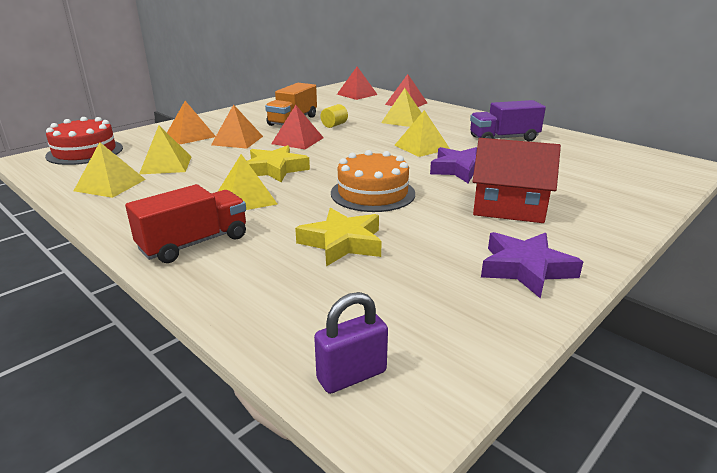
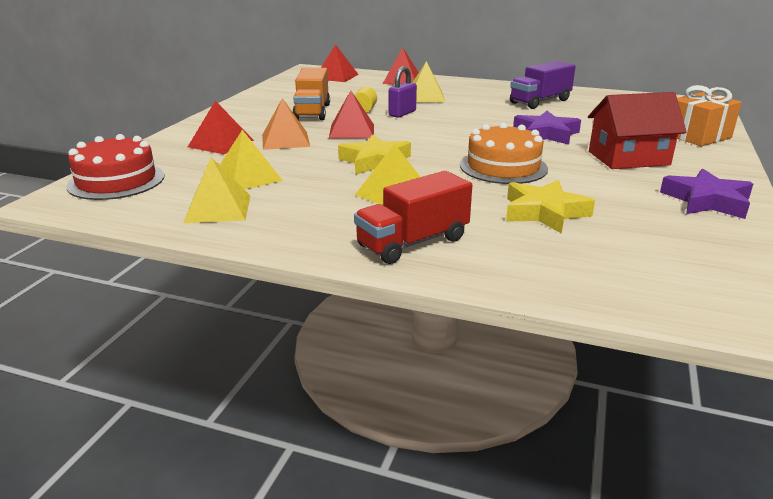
camera: 25 degrees left, 0 degrees up
(190, 135) = (221, 143): orange pyramid -> red pyramid
(194, 243) = (413, 242): red truck -> red truck turned 150 degrees counterclockwise
(352, 376) = (705, 303): purple padlock -> purple padlock (402, 113)
(421, 147) = (481, 119): yellow pyramid -> none
(624, 199) = (698, 136): none -> orange gift

